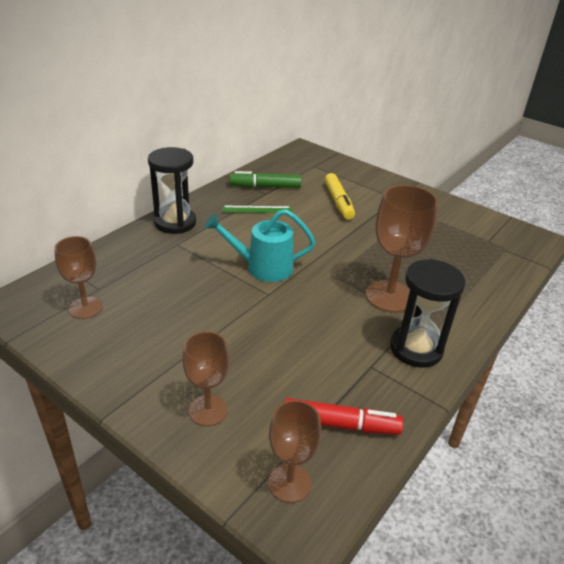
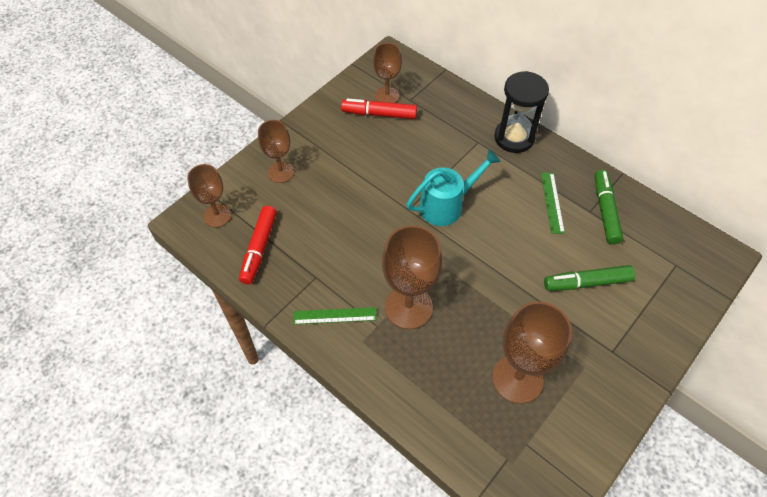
camera: 95 degrees right, 20 degrees up
(117, 314) = (379, 114): none -> red marker
(262, 267) = (447, 205): turquoise watering can -> turquoise watering can turned 60 degrees clockwise
(338, 202) = (587, 283): yellow marker -> green marker
(416, 348) = (334, 316): black hourglass -> green ruler
(437, 240) = (517, 379): none -> brown goblet

